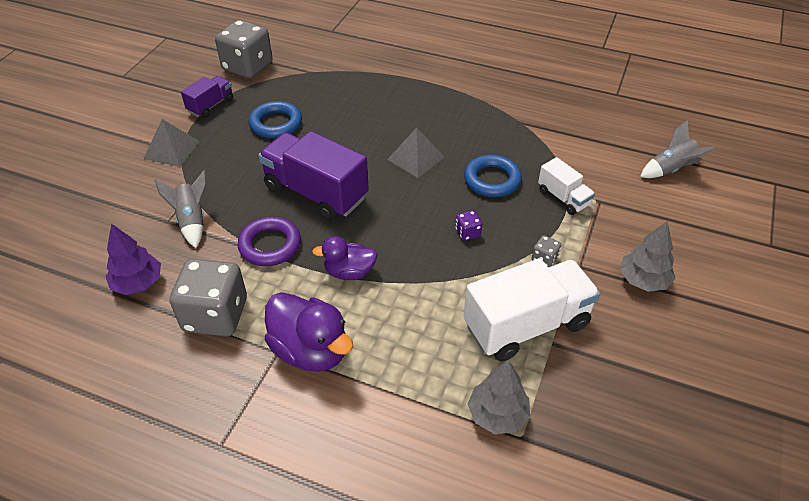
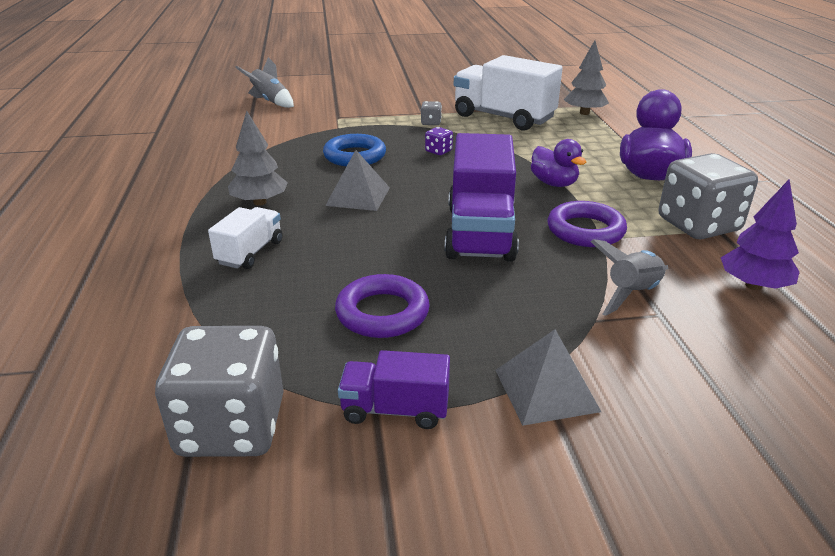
camera: 120 degrees left, 15 degrees down
(276, 124) = (382, 313): blue ring -> purple ring
(563, 198) = (349, 128): white truck -> white truck (250, 252)
(643, 280) = (411, 96): grey tree -> grey tree (259, 202)

